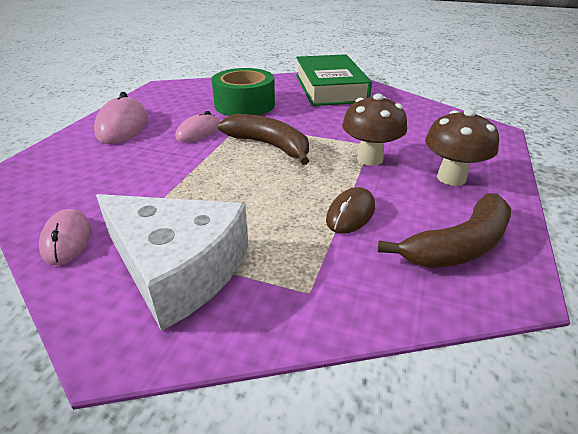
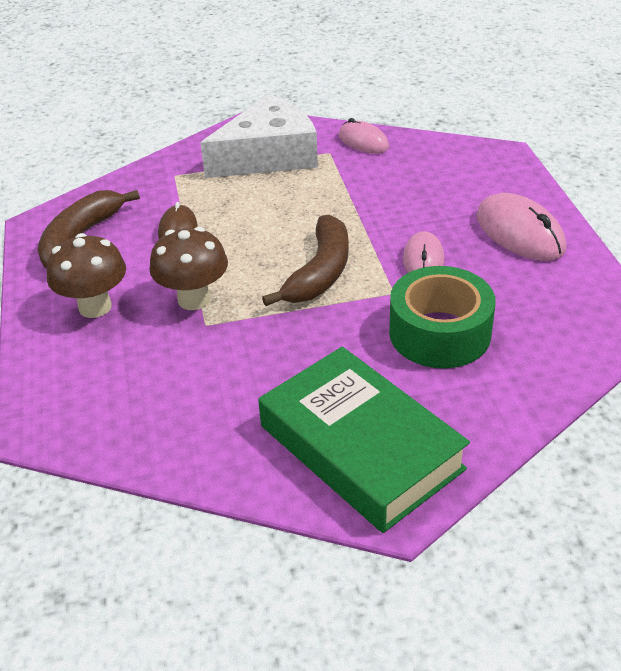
camera: 150 degrees right, 5 degrees up
(177, 268) = (268, 156): white cheese -> white cheese turned 150 degrees clockwise
(269, 146) = (319, 273): brown banana -> brown banana turned 75 degrees counterclockwise

